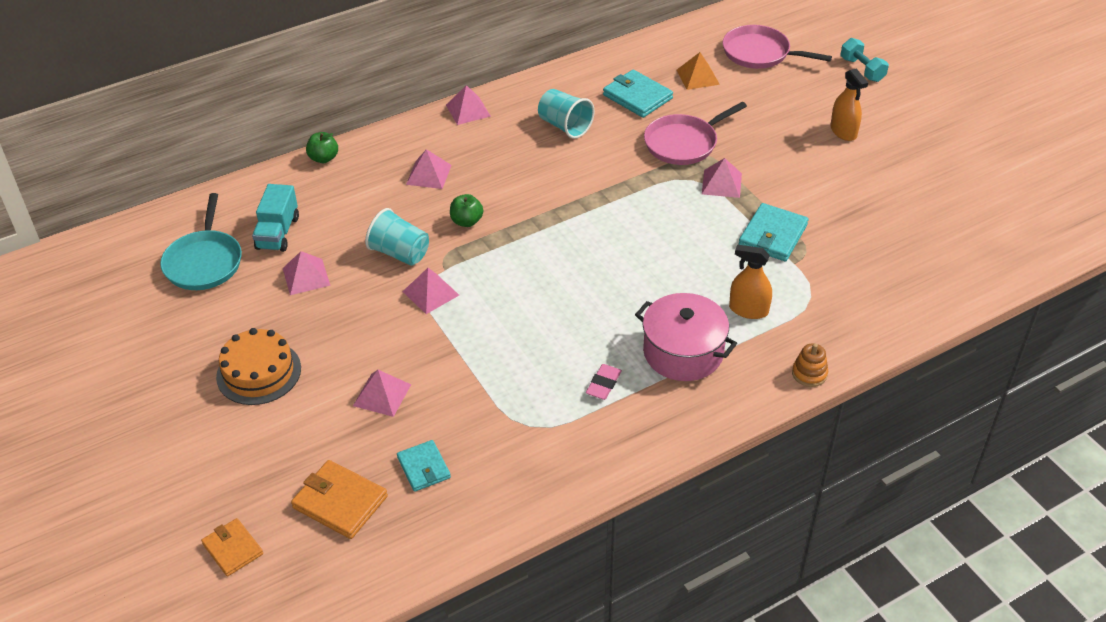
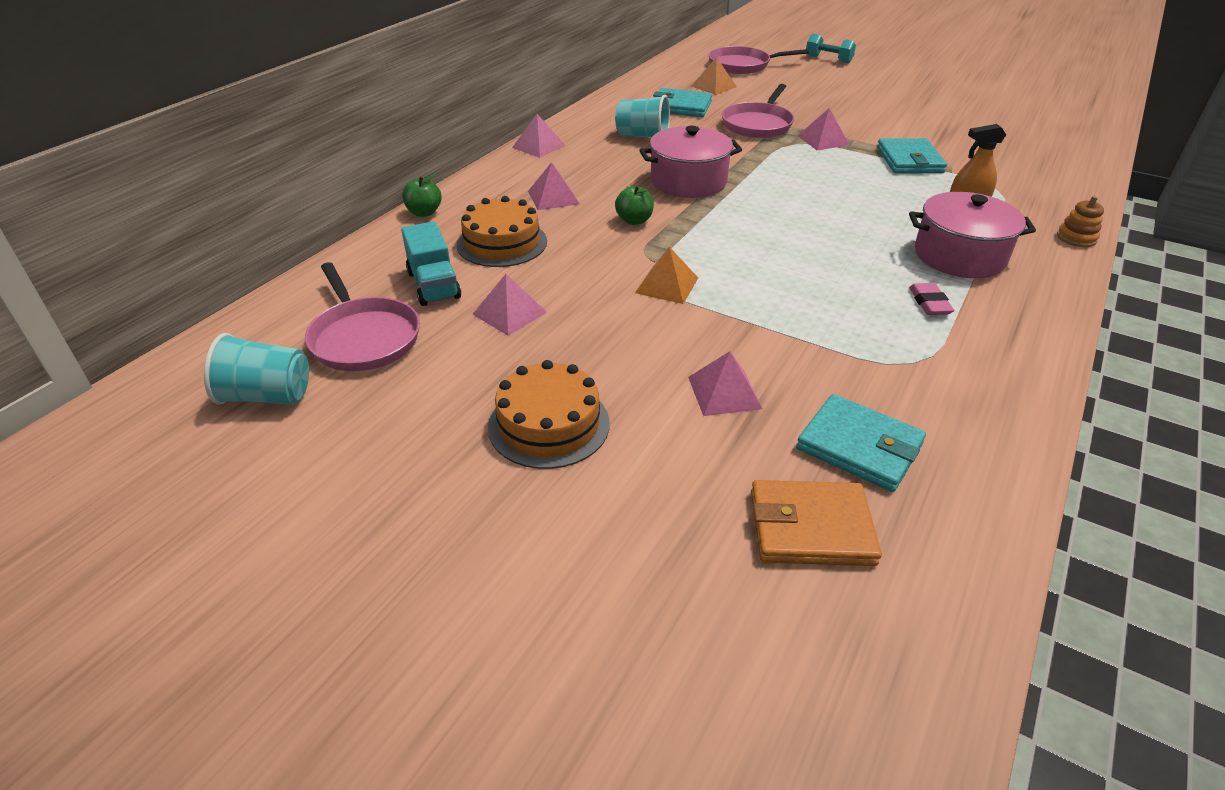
camera: 30 degrees left, 5 degrees down
(204, 262) = (364, 338): turquoise pan -> pink pan
(233, 549) = (739, 659): orange wallet -> none
(353, 209) = (502, 243): none -> orange cake
(400, 253) = (594, 263): turquoise cup -> turquoise cup (267, 396)
(423, 468) = (859, 446): turquoise wallet -> turquoise wallet, size x1.52
(430, 293) = (667, 285): pink pyramid -> orange pyramid
(550, 193) = (688, 181): none -> pink pot
(843, 131) = (866, 92): orange spray bottle -> none

